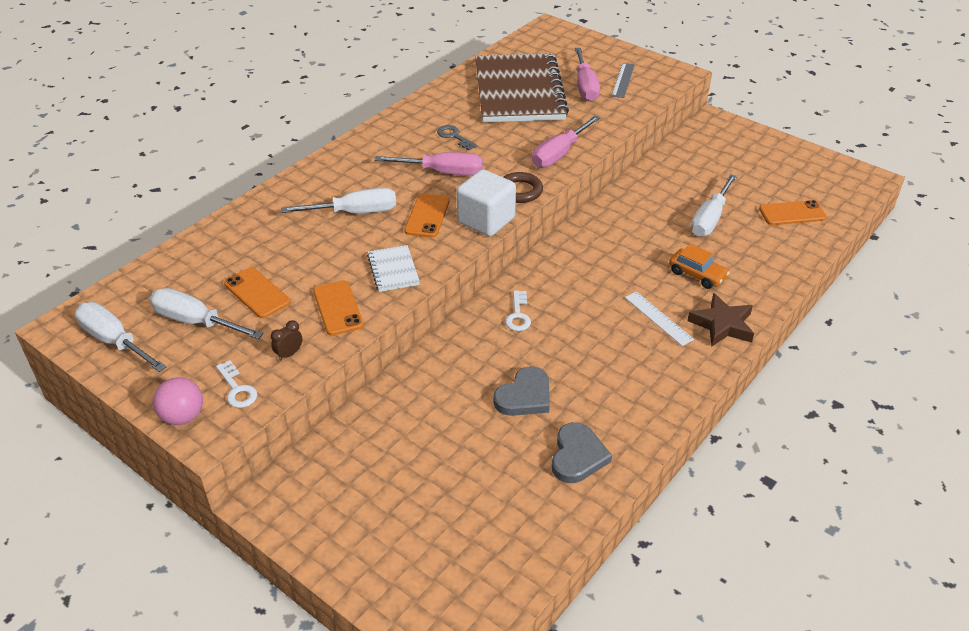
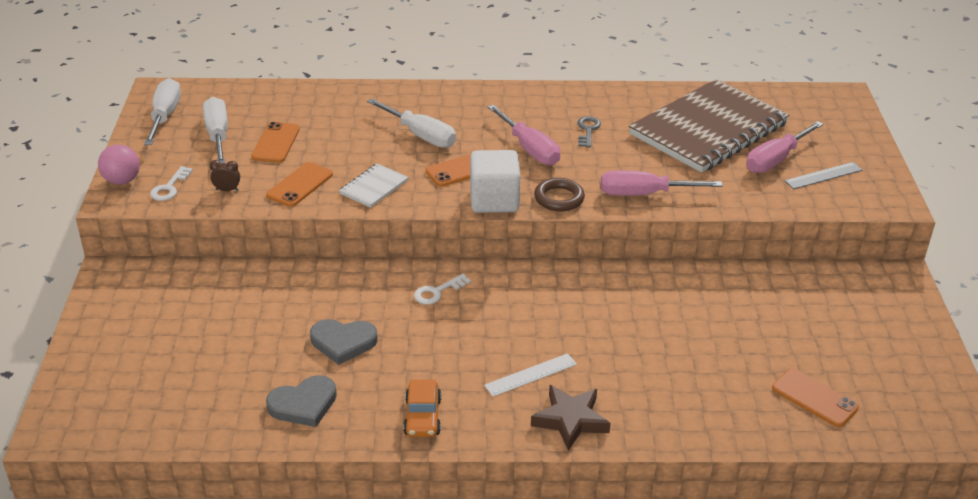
camera: 50 degrees right, 5 degrees down
(658, 318) = (531, 375): white ruler -> white ruler turned 45 degrees clockwise
(697, 274) = (625, 372): orange car -> orange car (422, 417)
(710, 219) = (724, 344): white screwdriver -> none

